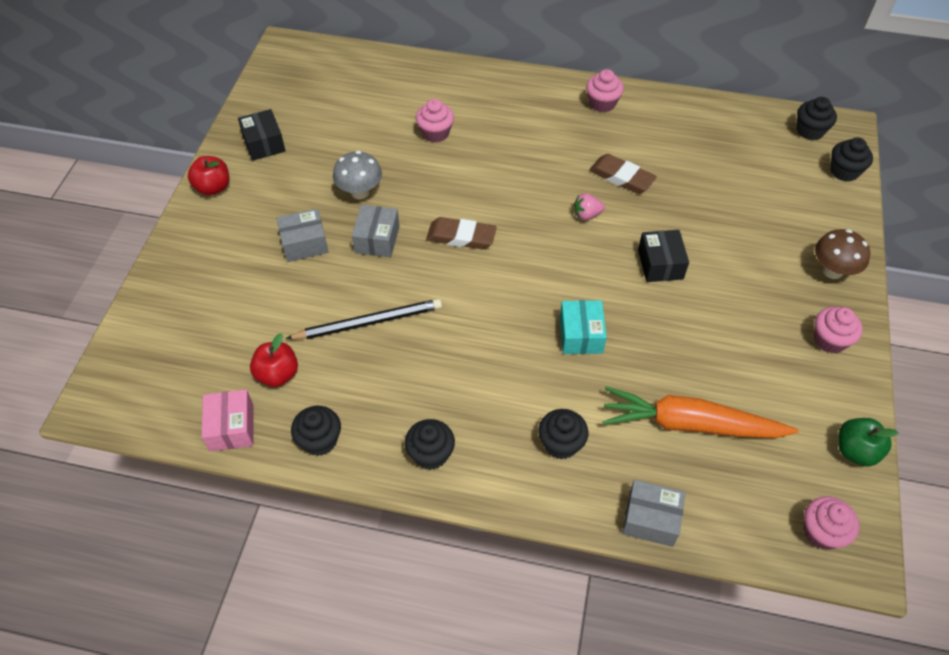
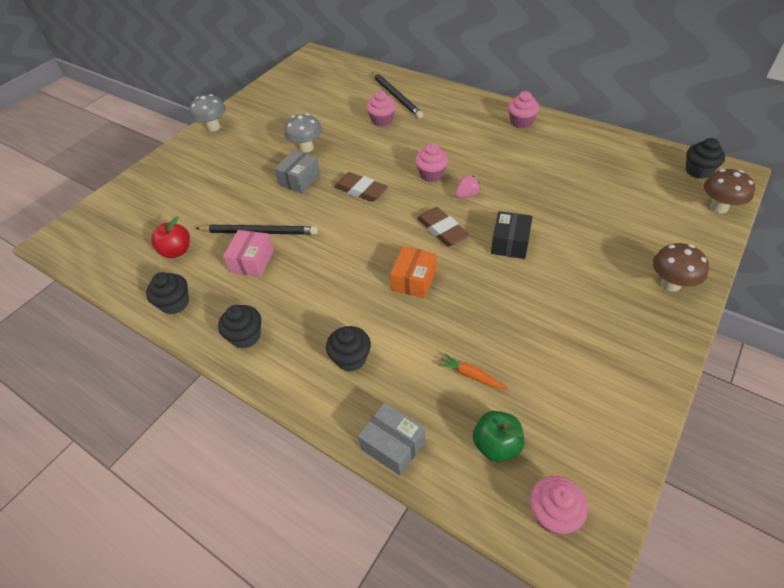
camera: 25 degrees right, 5 degrees down
(213, 187) = (213, 127): red apple -> grey mushroom
(231, 427) = (124, 278): pink box -> pink box (252, 261)
(264, 143) = (262, 107): black box -> none
(304, 244) = (249, 172): grey box -> none
(435, 94) = (396, 96): none -> black pencil
(580, 335) = (414, 280): turquoise box -> orange box
(587, 215) = (467, 195): pink strawberry -> pink strawberry turned 135 degrees clockwise
(621, 177) = (510, 174): brown eraser -> brown eraser (442, 230)
(690, 424) = (471, 375): orange carrot -> orange carrot, size x0.40
(829, 340) = (641, 341): pink cupcake -> pink cupcake (431, 174)
(844, 171) = (718, 207): black cupcake -> brown mushroom
(855, 451) = (624, 447): green apple -> green apple (496, 445)

